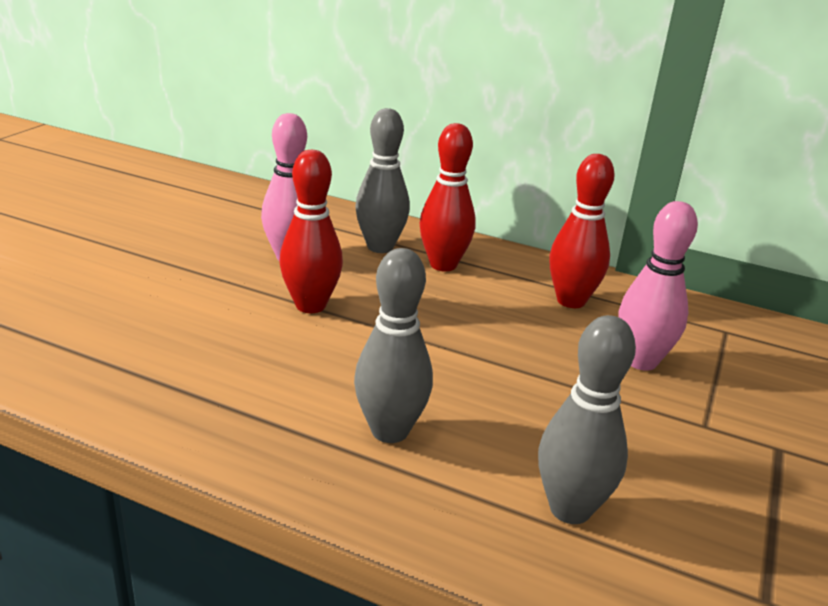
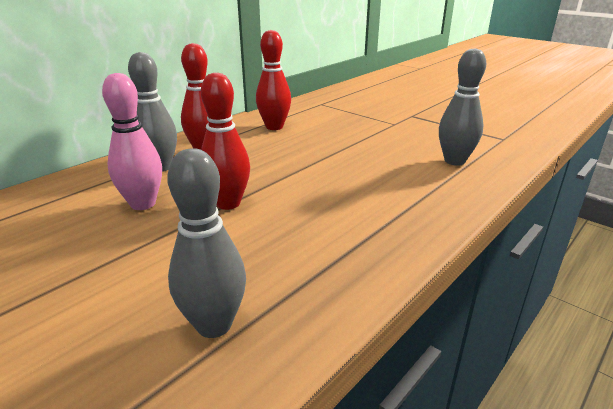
camera: 70 degrees left, 0 degrees up
(390, 431) = (389, 194): grey bowling pin -> grey bowling pin (214, 325)
(641, 361) = (340, 124): pink bowling pin -> none

